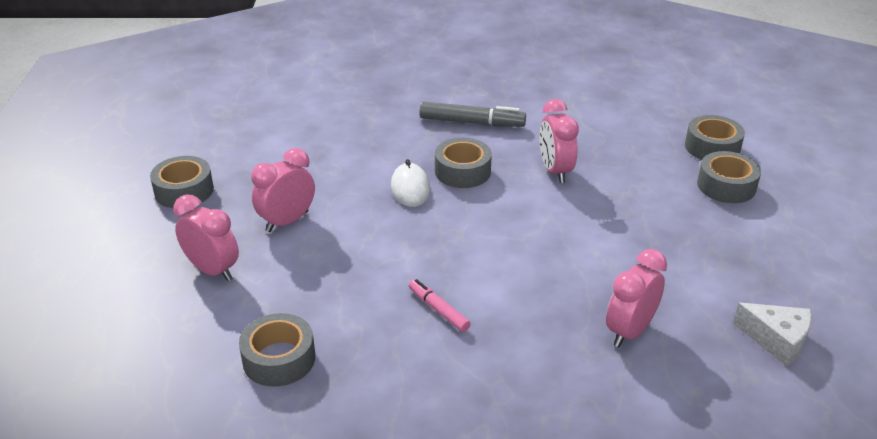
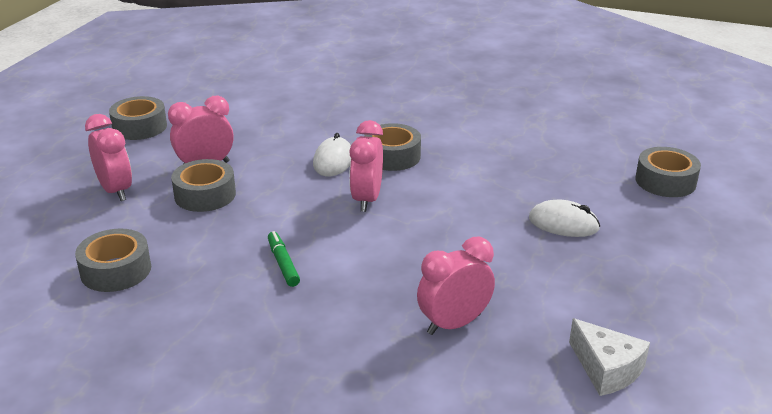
camera: 20 degrees right, 5 degrees down
(438, 310) = (283, 264): pink marker -> green marker
(472, 122) = (432, 118): grey marker -> none
(555, 171) = (482, 172): pink clock -> pink clock (367, 199)
(656, 209) = (563, 224): none -> white mouse
(726, 186) = (655, 218): grey tape -> grey tape (205, 195)

